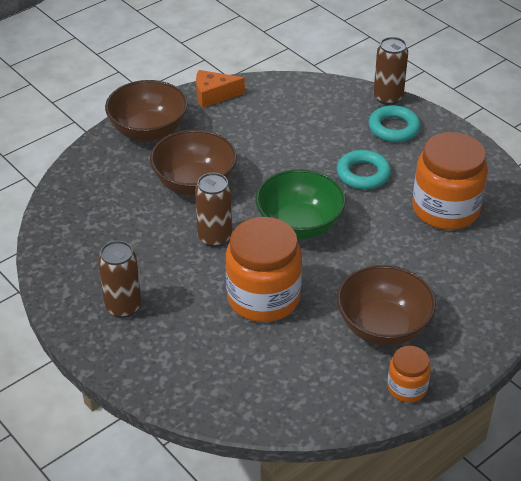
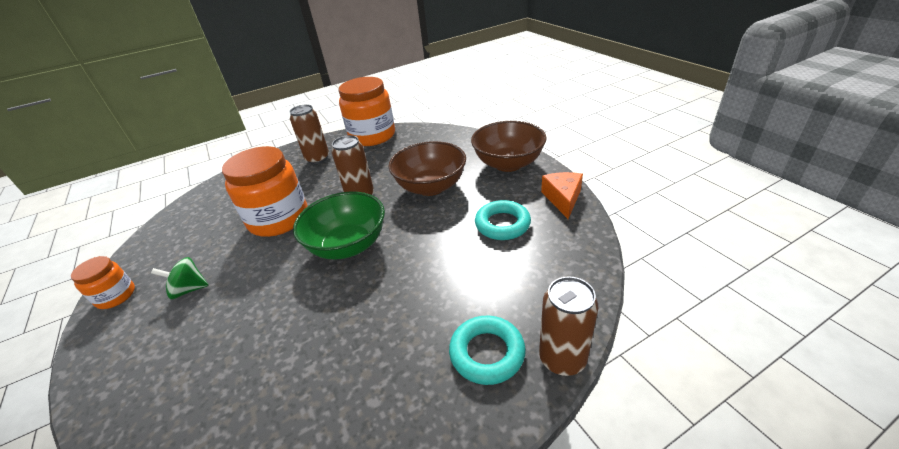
camera: 105 degrees right, 5 degrees down
(363, 174) = (403, 304): turquoise ring -> turquoise ring (502, 224)
(383, 326) = (189, 289): brown bowl -> green spinning top
(445, 209) = (305, 383): orange jar -> orange jar (372, 136)

